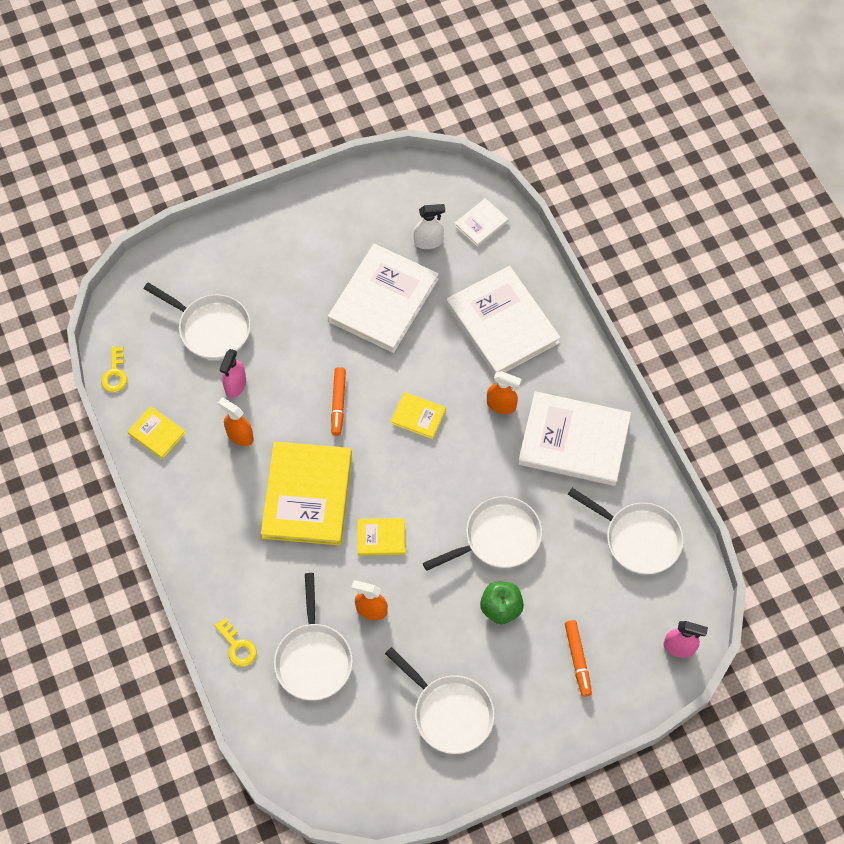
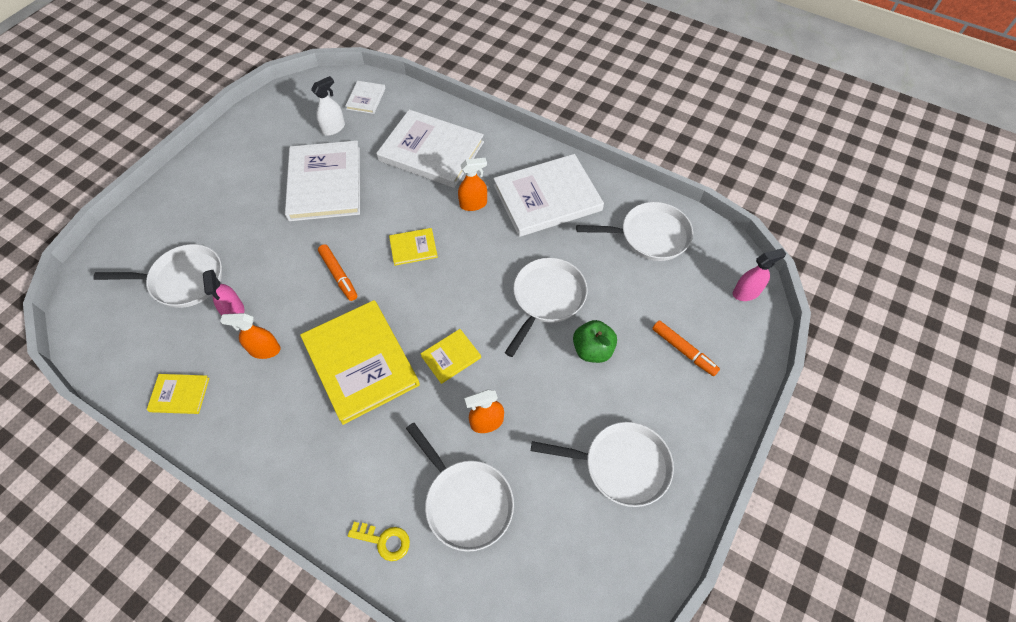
camera: 35 degrees left, 5 degrees down
(115, 374) = (106, 367): yellow key -> none

